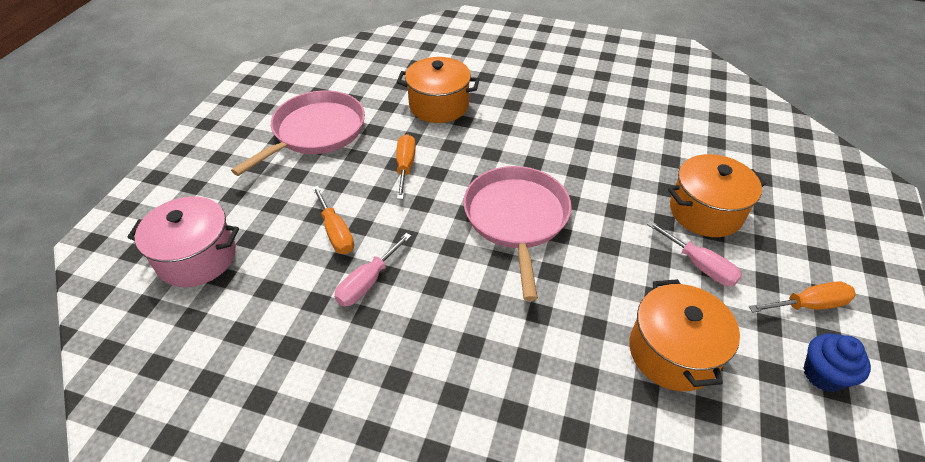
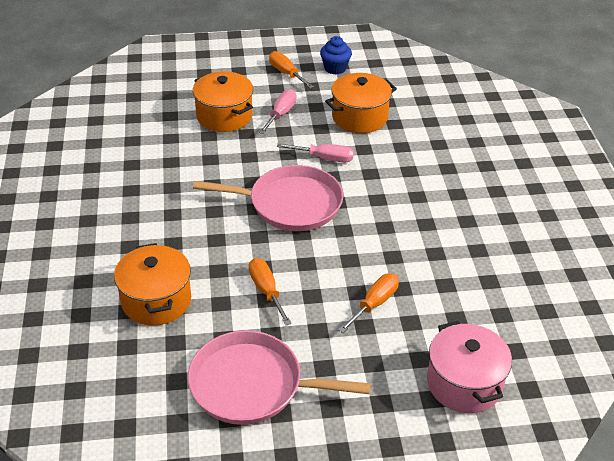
camera: 115 degrees left, 5 degrees down
(367, 282) = (408, 263): pink screwdriver -> pink screwdriver (324, 158)
(405, 166) = (266, 291): orange screwdriver -> orange screwdriver turned 90 degrees clockwise
(516, 219) = (290, 204): pink pan -> pink pan turned 150 degrees counterclockwise

